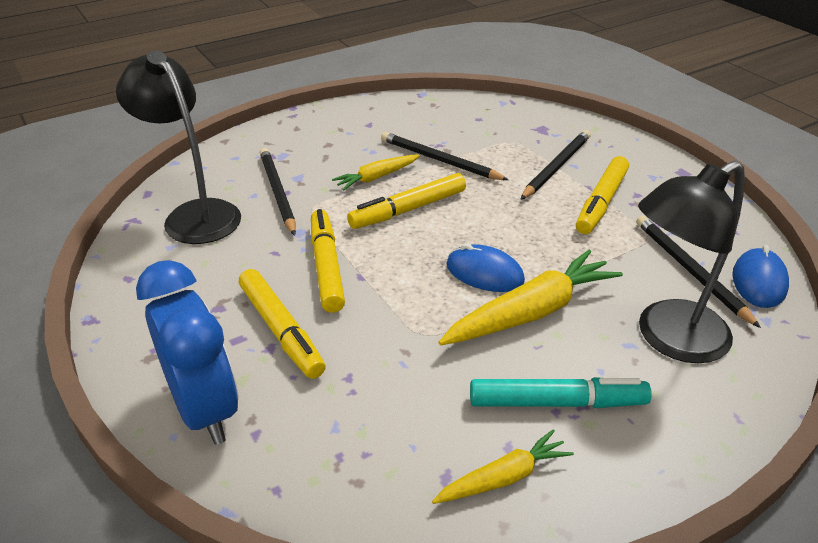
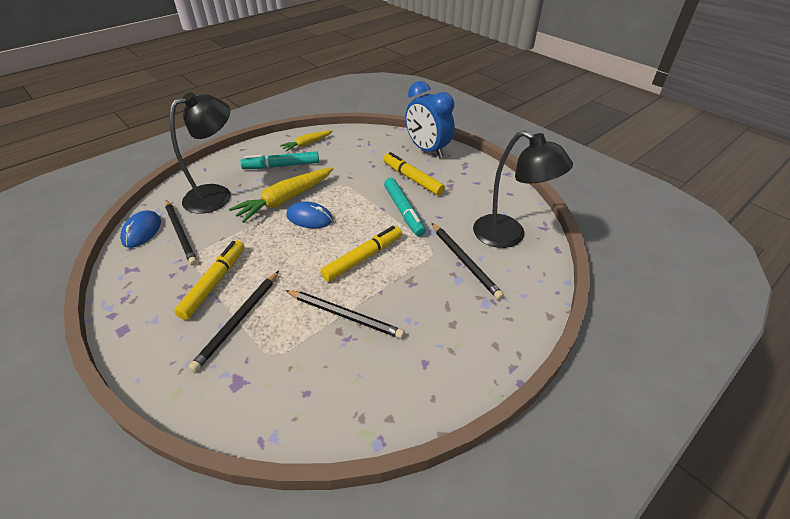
camera: 170 degrees right, 5 degrees up
(326, 267) = (403, 211): yellow marker -> turquoise marker
(376, 177) = (395, 286): yellow carrot -> none

